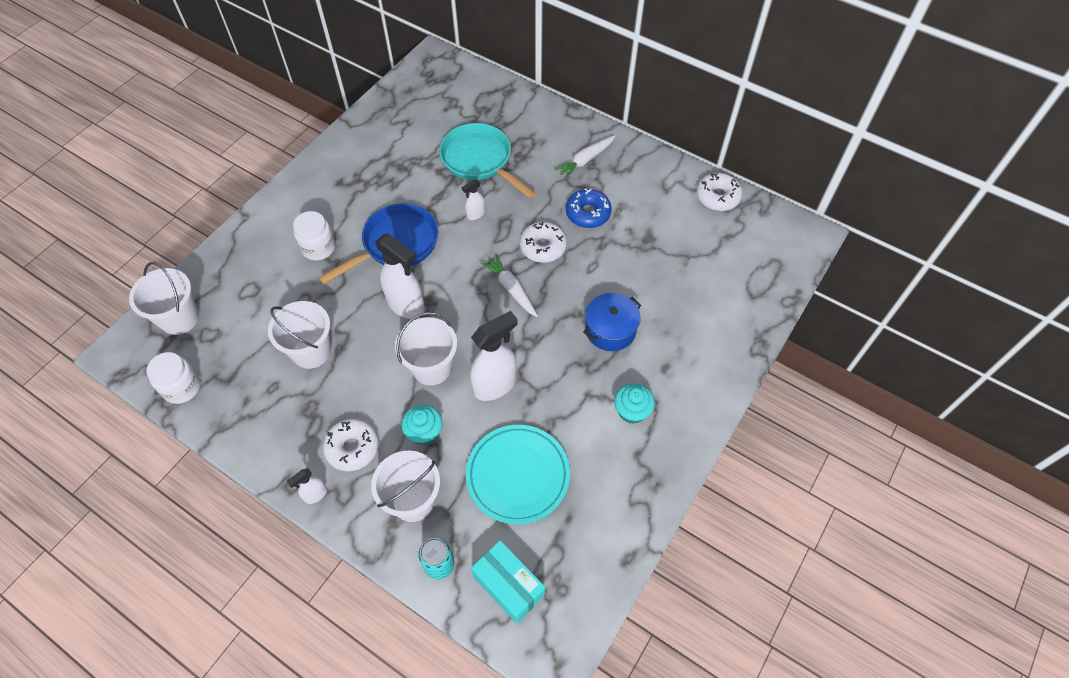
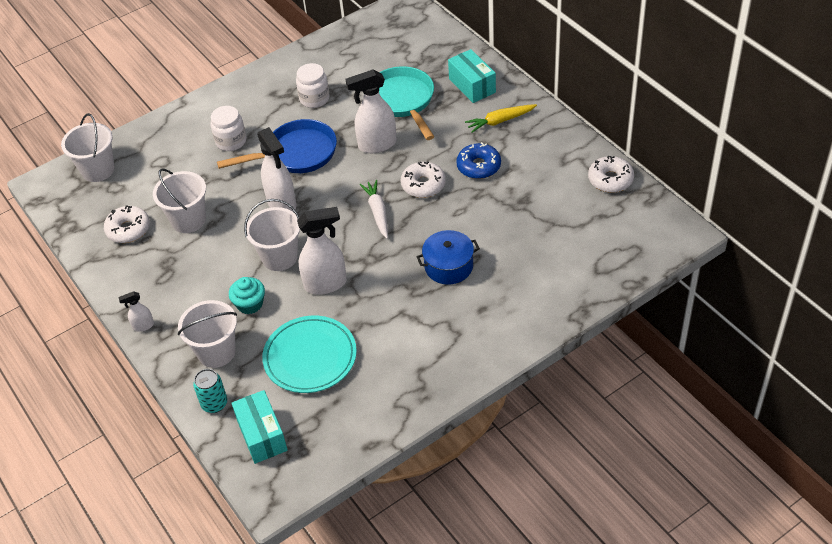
camera: 25 degrees right, 10 degrees down
(182, 387) = (78, 221): white jar -> white jar (314, 99)
(352, 448) = (187, 300): white donut -> white donut (128, 229)
(475, 214) = (376, 145): white spray bottle -> white spray bottle, size x2.03
(540, 129) = (472, 85): none -> turquoise box
(585, 160) = (500, 121): white carrot -> yellow carrot
(632, 411) = (433, 335): turquoise cupcake -> none

